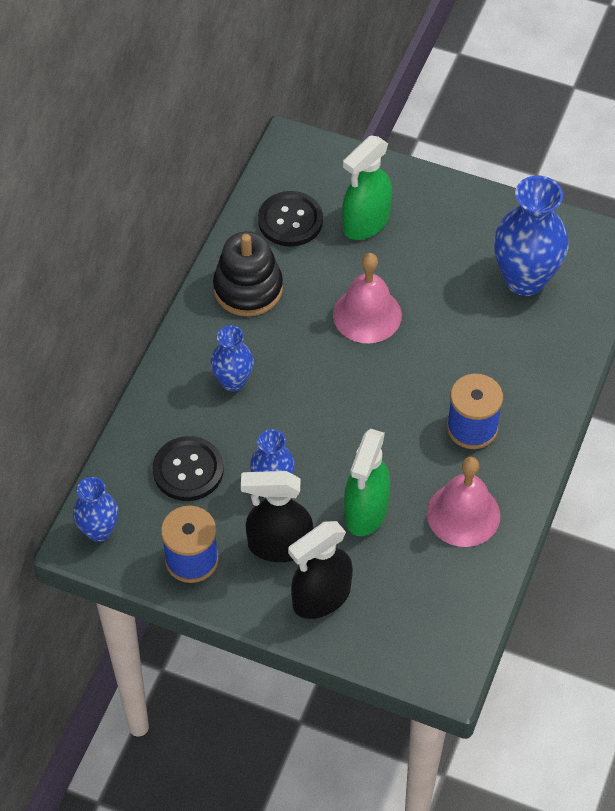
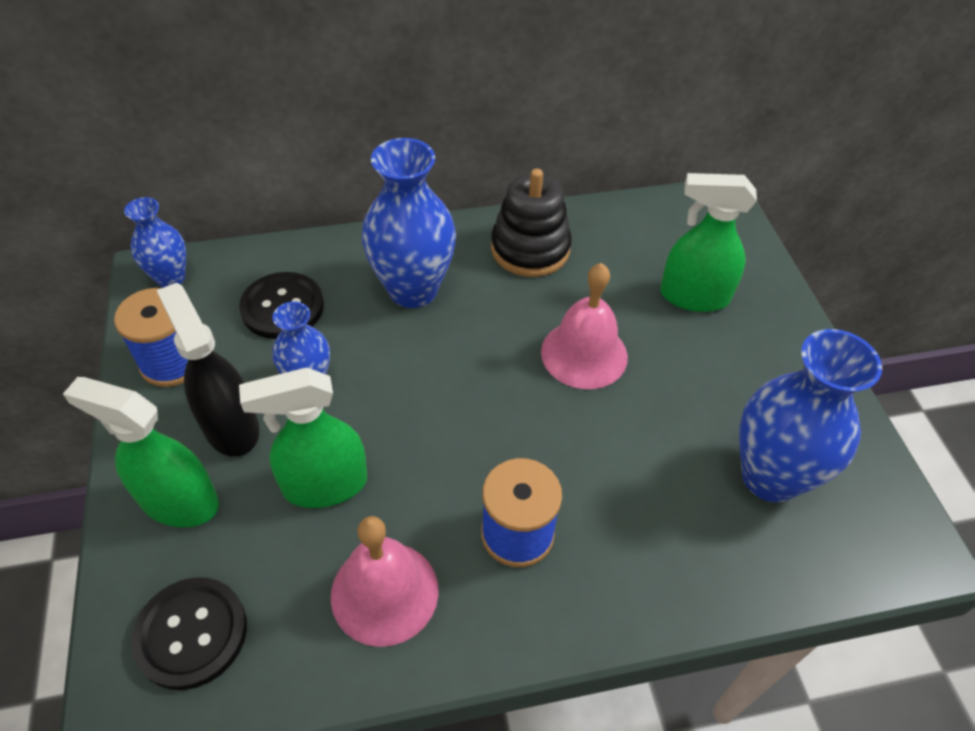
camera: 55 degrees right, 5 degrees down
(233, 381) = (413, 290): blue vase -> blue vase, size x1.77
(290, 220) = (636, 240): black button -> black button (191, 633)
(321, 597) = (179, 501): black spray bottle -> green spray bottle

